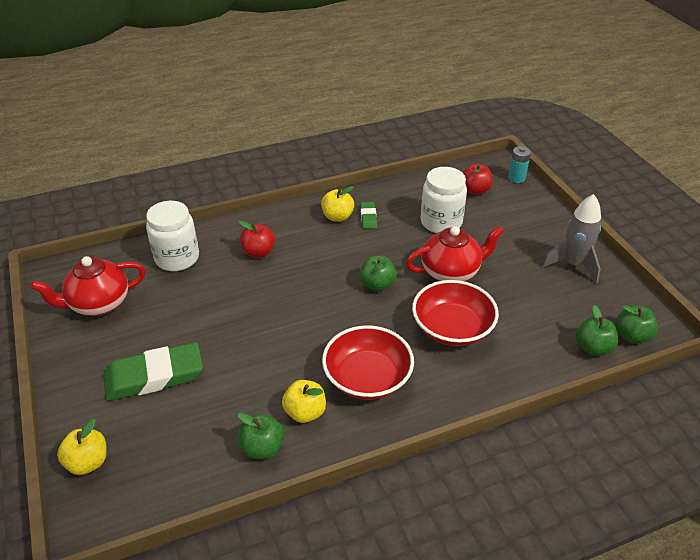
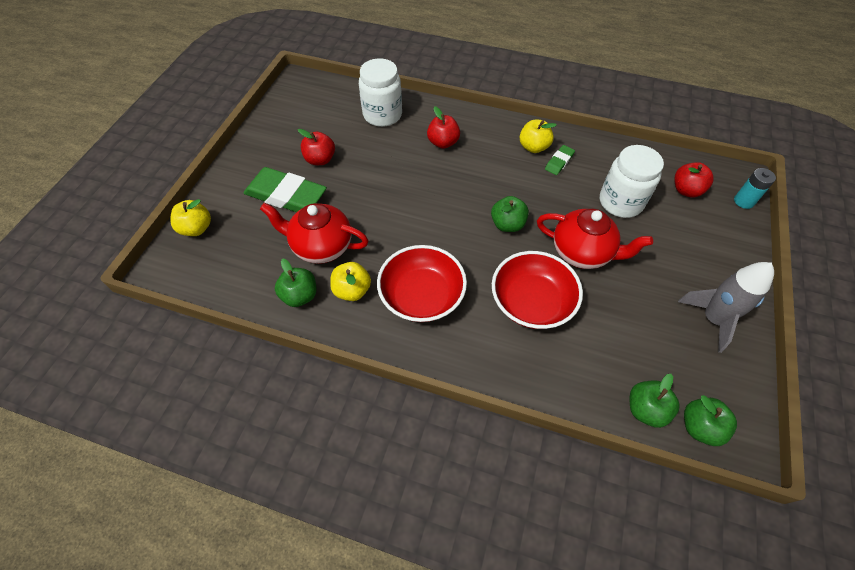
camera: 40 degrees right, 15 degrees up
(99, 304) = (303, 120): red teapot -> red teapot (321, 246)
(156, 327) = (320, 159): none -> red apple

